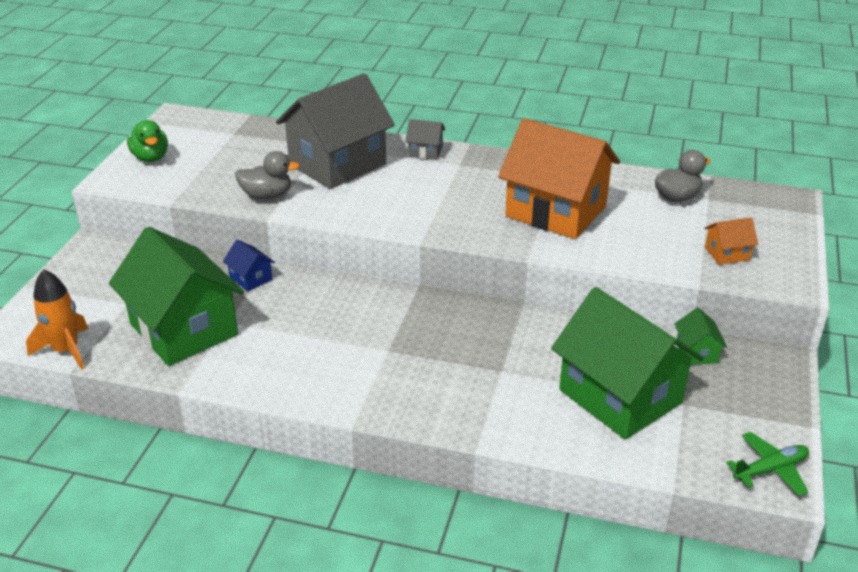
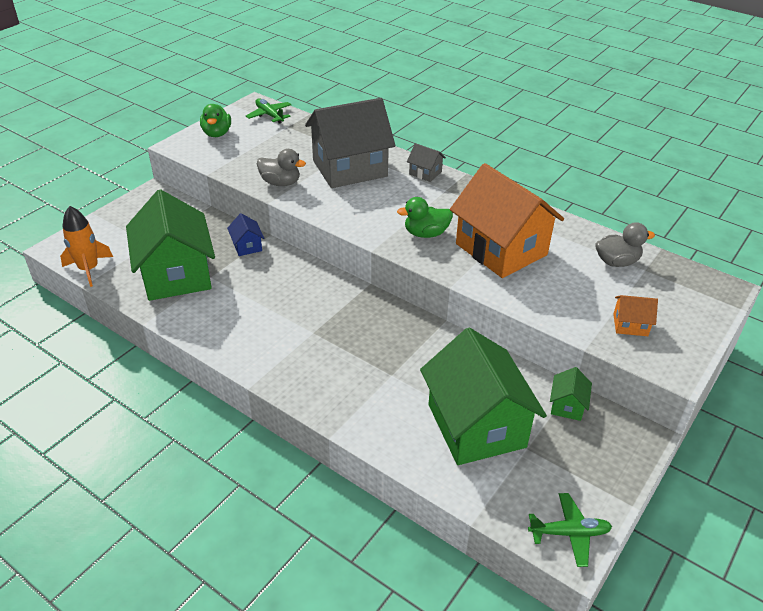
camera: 20 degrees right, 5 degrees up
(202, 125) = (269, 115): none -> green plane
(467, 213) = (426, 233): none -> green duck

